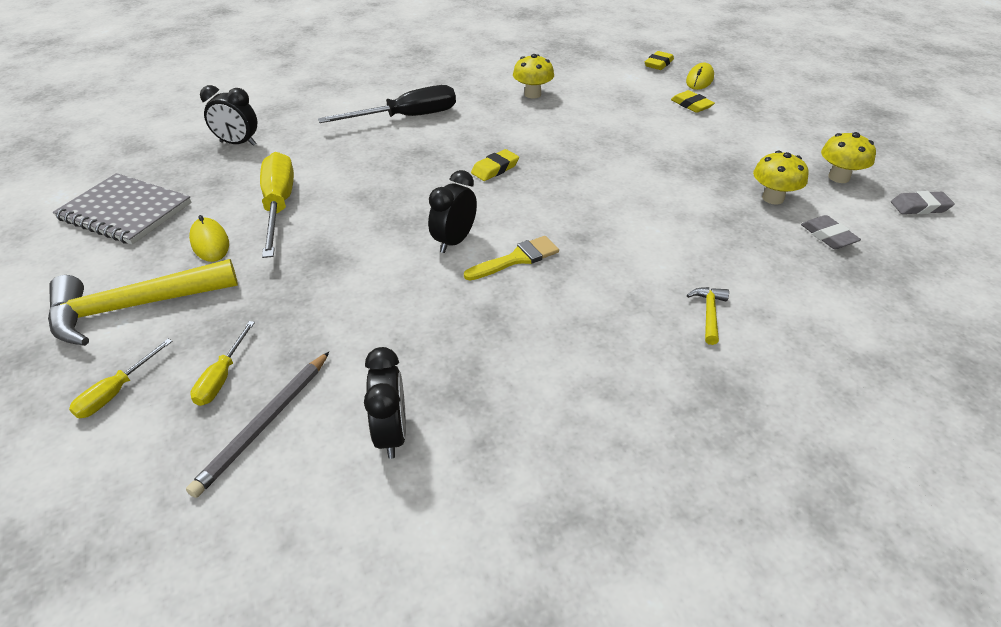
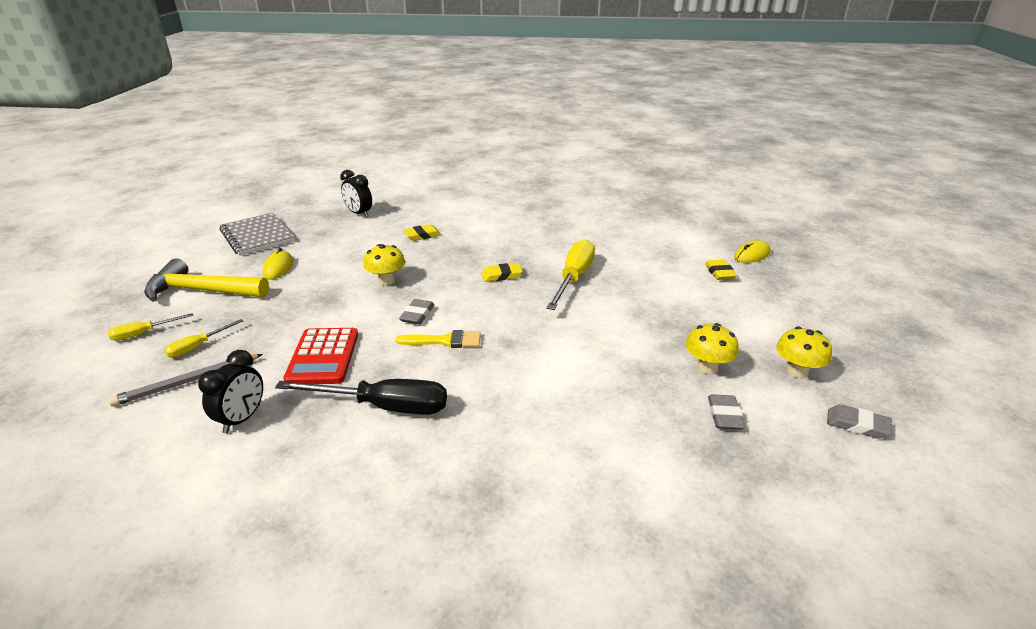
camera: 30 degrees right, 10 degrees down
(279, 206) = (339, 258): yellow screwdriver -> yellow screwdriver (574, 278)
(402, 326) = (323, 357): none -> red calculator
(406, 117) = (481, 224): black screwdriver -> black screwdriver (383, 407)
(454, 241) = (417, 315): black clock -> grey eraser
(532, 94) = (591, 231): yellow mushroom -> yellow mushroom (386, 281)
(658, 64) = (727, 234): yellow eraser -> yellow eraser (422, 235)
(709, 313) = (541, 434): yellow hammer -> none

